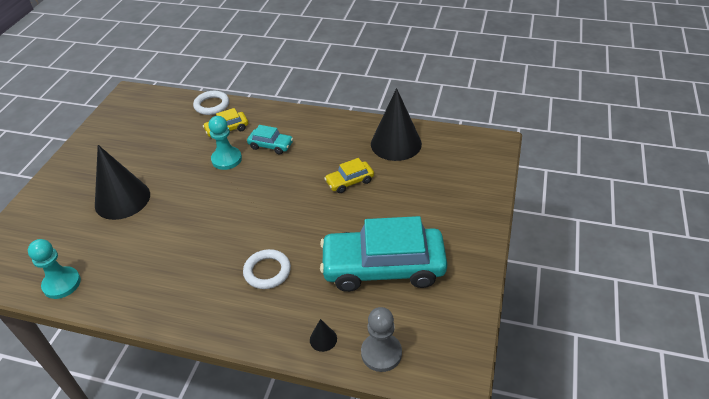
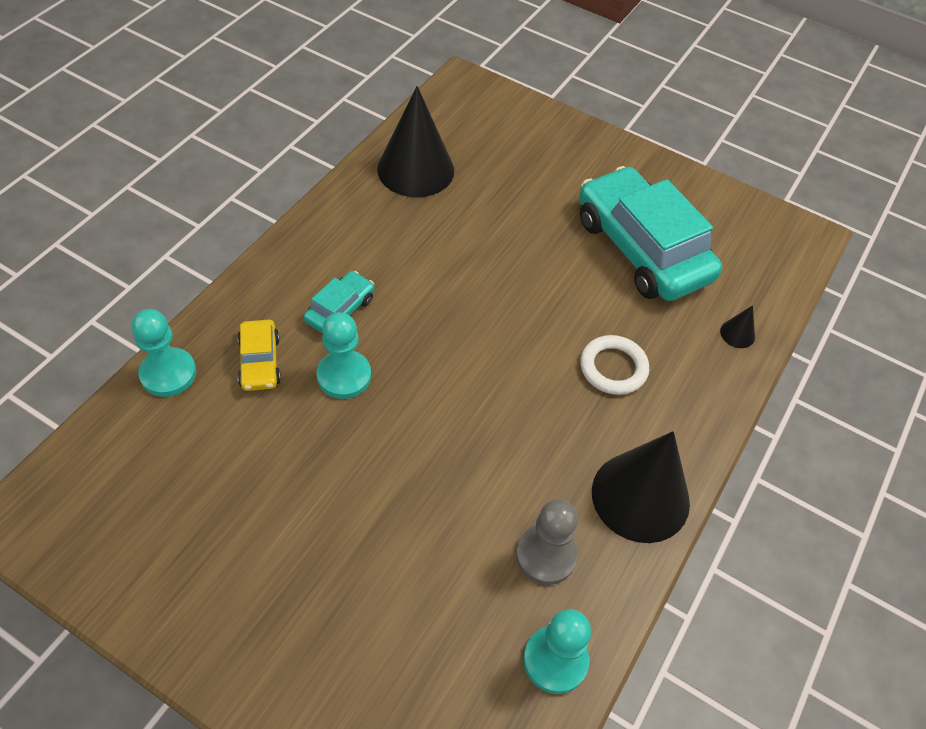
camera: 80 degrees left, 10 degrees up
(122, 199) = (375, 550): black cone -> black cone (640, 496)
(212, 105) = (168, 373): white ring -> turquoise pawn
(349, 181) = (472, 238): yellow car -> none
(381, 353) = (766, 286): grey pawn -> grey pawn (545, 555)
(383, 267) = (641, 248): turquoise car -> turquoise car turned 135 degrees clockwise

